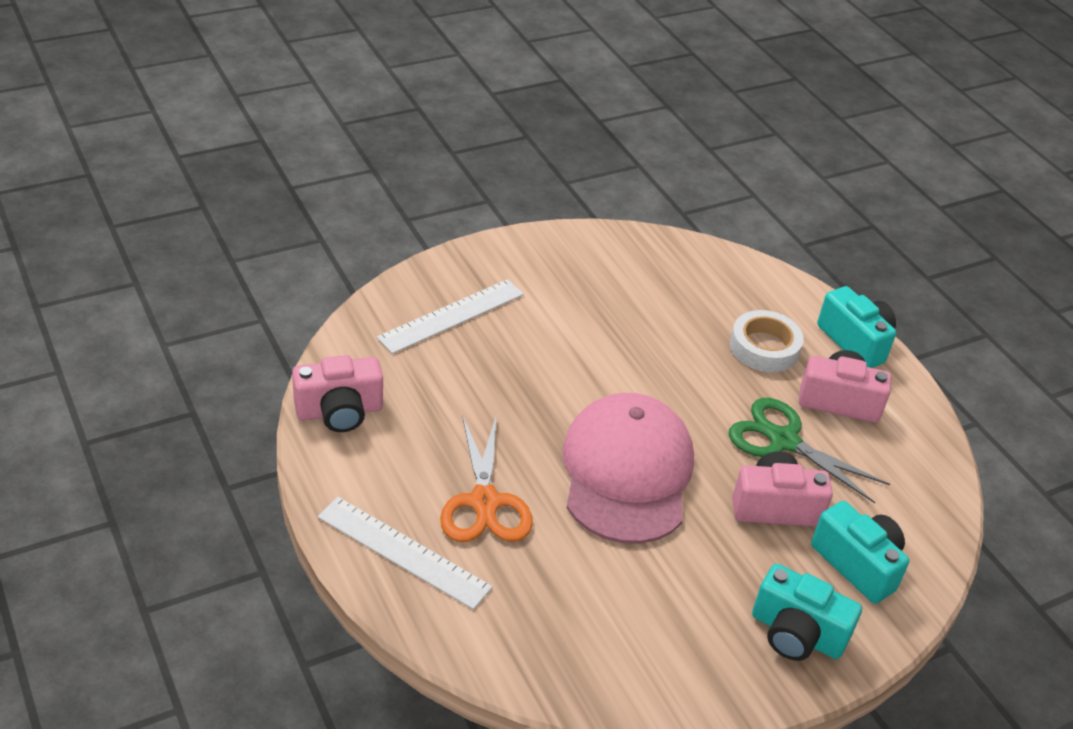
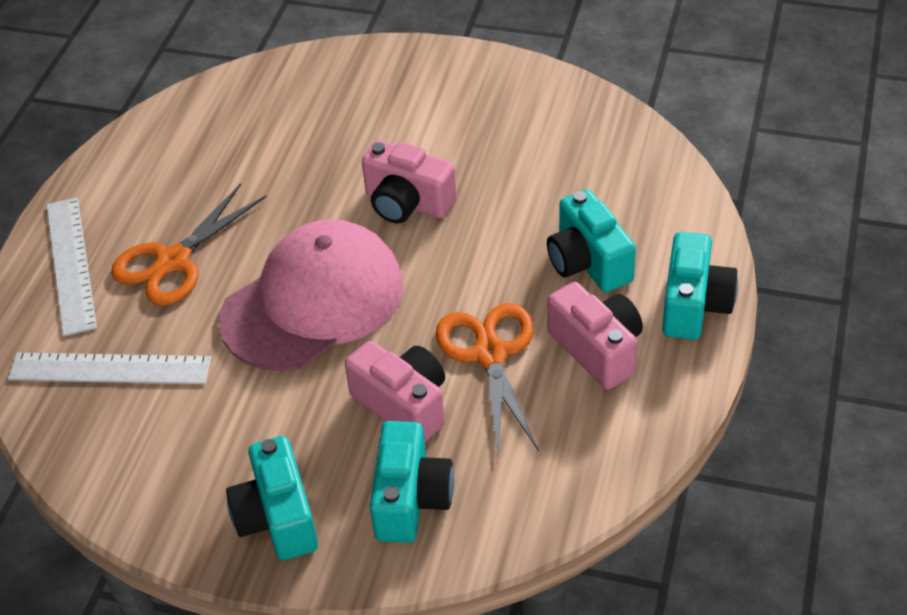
camera: 50 degrees right, 5 degrees up
(339, 411) = (158, 134): pink camera -> pink camera (407, 203)
(452, 316) = (338, 98): white ruler -> white ruler (110, 369)
(764, 347) = (588, 262): white tape -> turquoise camera
(783, 441) = (490, 354): green scissors -> orange scissors

